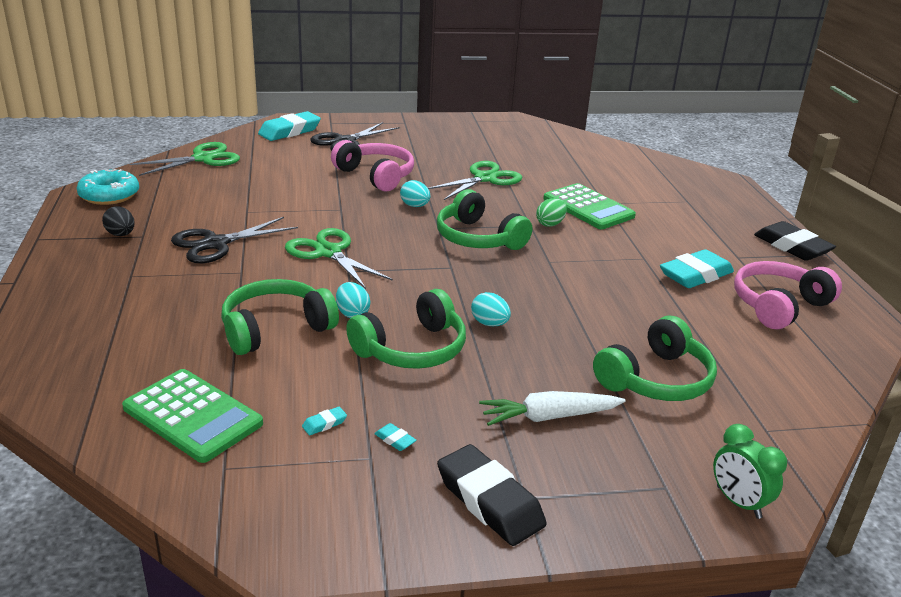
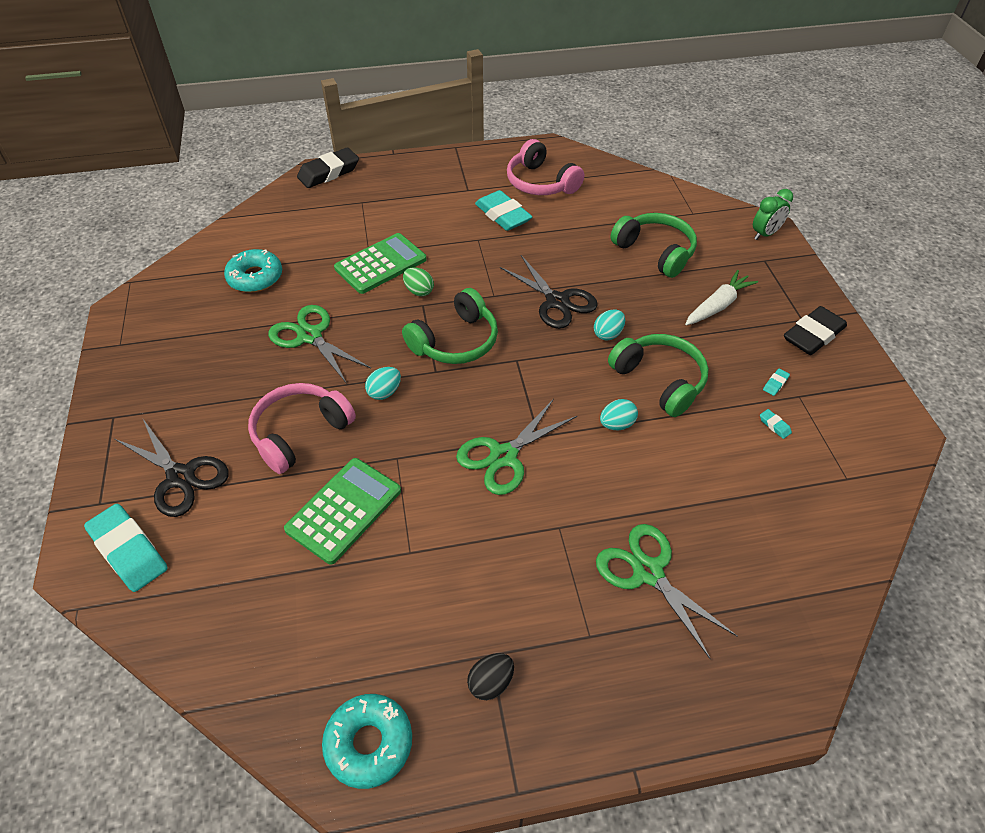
camera: 90 degrees left, 20 degrees up
(192, 416) = (800, 513): green calculator -> green calculator (344, 510)
(203, 158) = (231, 647): green scissors -> green scissors (648, 572)
(216, 244) = (500, 566): black scissors -> black scissors (557, 301)
(275, 329) = (657, 478): green headphones -> none
(549, 417) = (718, 305): white carrot -> white carrot turned 120 degrees counterclockwise
(558, 158) = (255, 277): none -> turquoise donut
(792, 247) = (446, 160): black eraser -> black eraser (329, 172)

